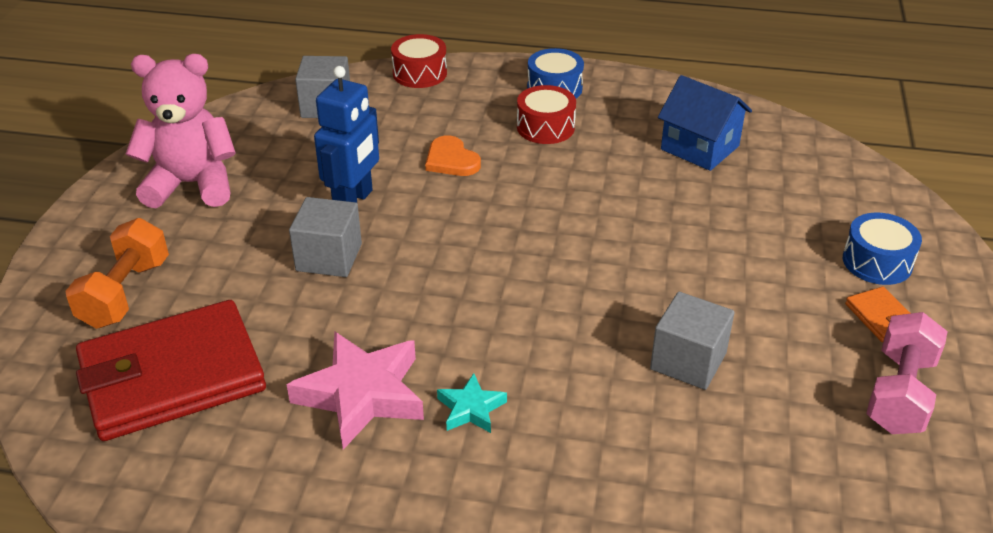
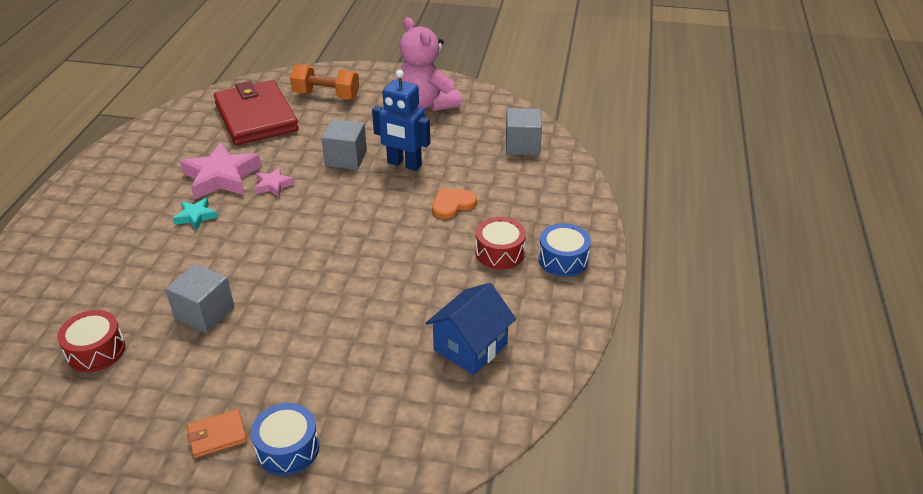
camera: 90 degrees right, 0 degrees up
(192, 184) = (427, 104): pink teddy bear -> pink teddy bear turned 150 degrees clockwise
(392, 328) = (273, 185): none -> pink star
(419, 73) = (576, 186): red drum -> red drum (96, 351)
(899, 393) = (132, 428): pink dumbbell -> none

